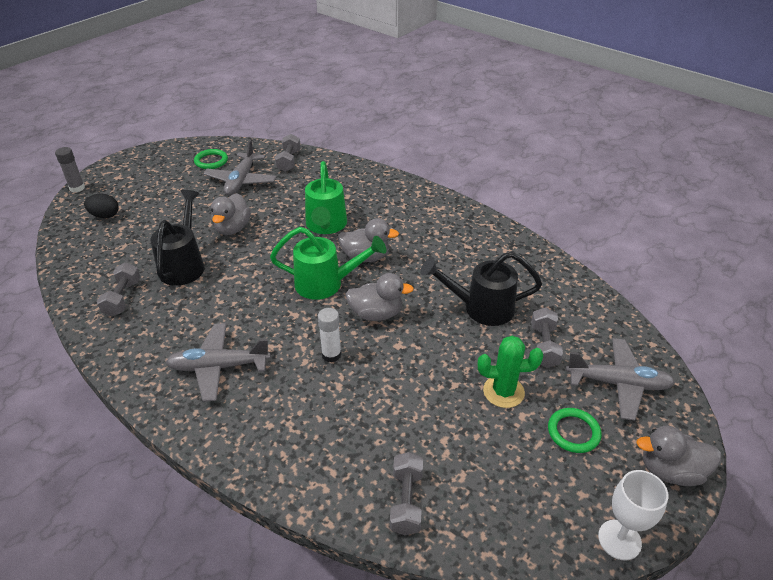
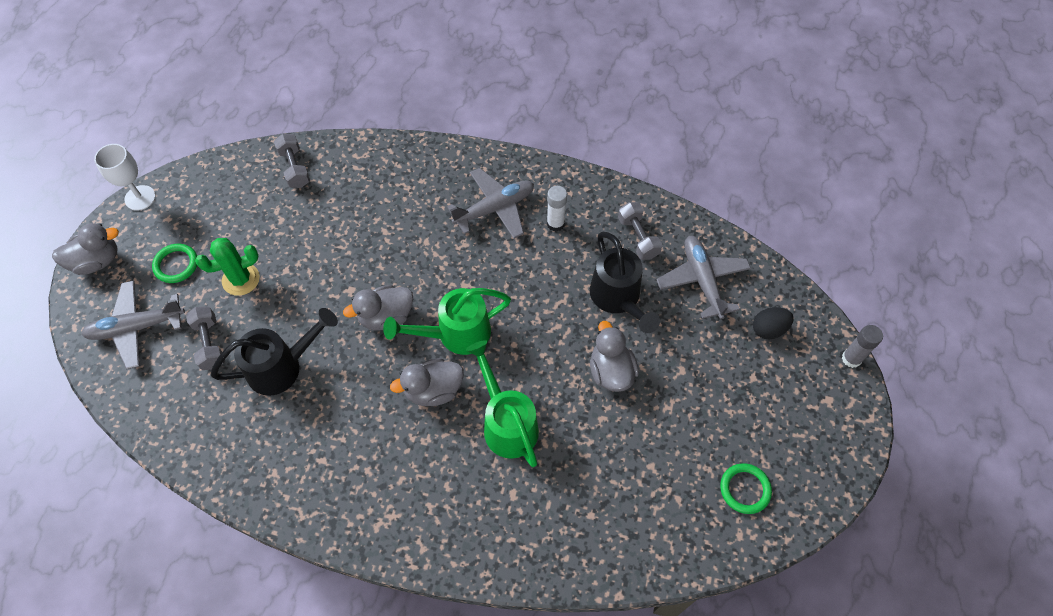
camera: 155 degrees right, 20 degrees up
(241, 181) = (669, 464): grey plane -> grey plane (702, 280)
(289, 161) = (640, 541): grey dumbbell -> none
(331, 355) = (406, 256): white glue stick -> white glue stick (555, 224)

